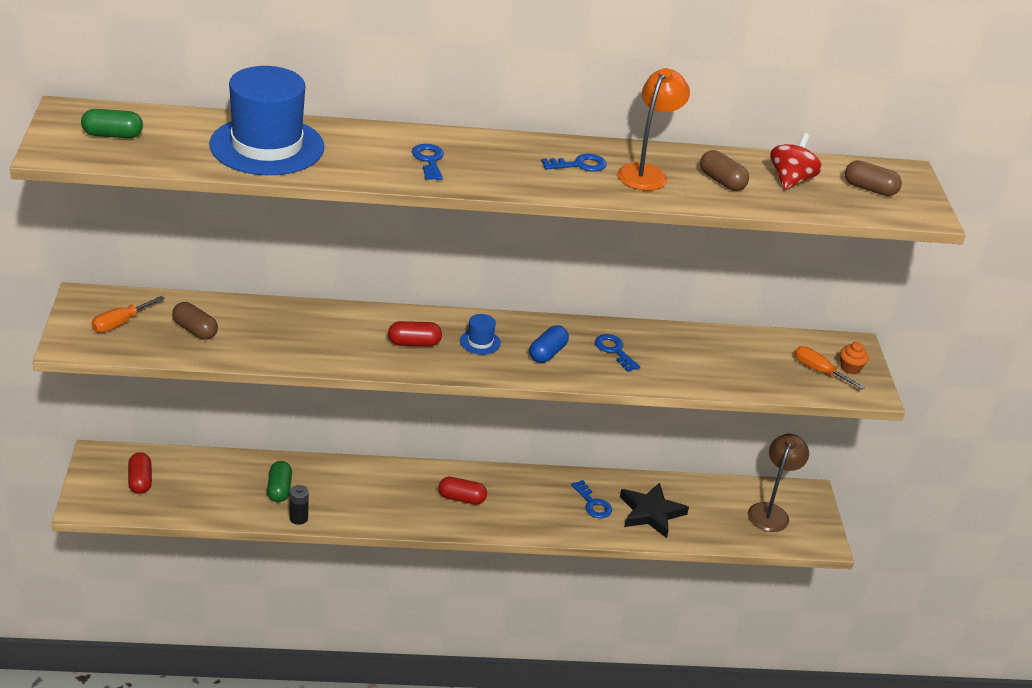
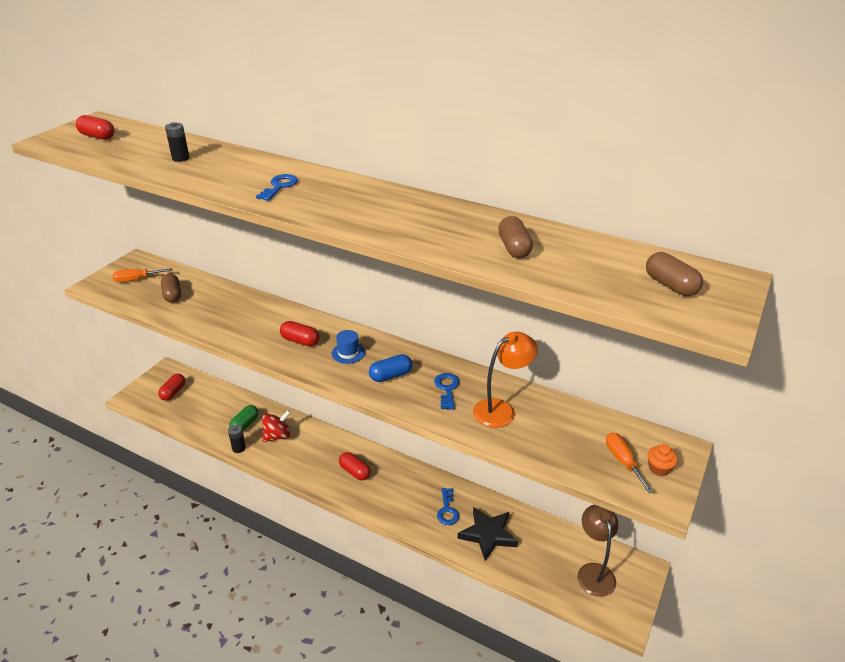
camera: 35 degrees right, 0 degrees up
(112, 135) = (97, 136): green capsule -> red capsule
(267, 146) = (180, 158): blue hat -> black battery
(579, 165) = (396, 211): blue key -> none
(646, 173) = (449, 228): orange lamp -> orange lamp (501, 409)
(770, 511) = (594, 572): brown lamp -> brown lamp turned 60 degrees counterclockwise
(790, 180) = (588, 261): red spinning top -> red spinning top (277, 436)

